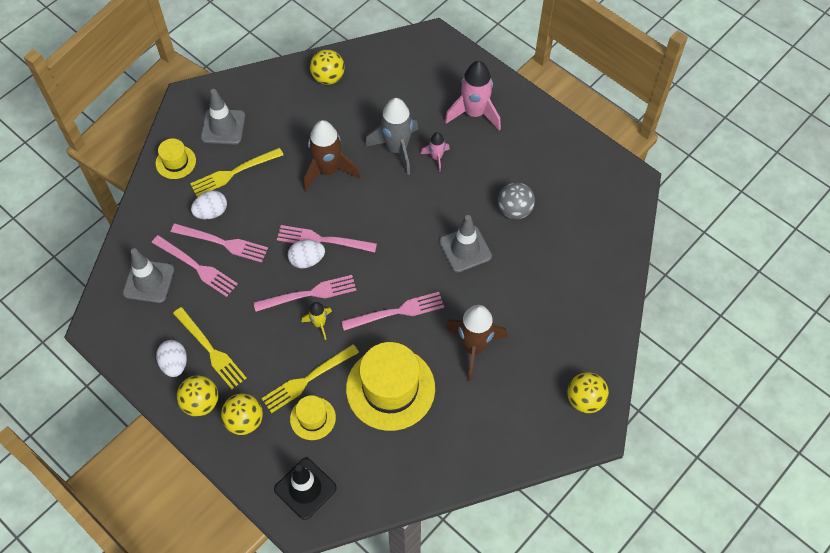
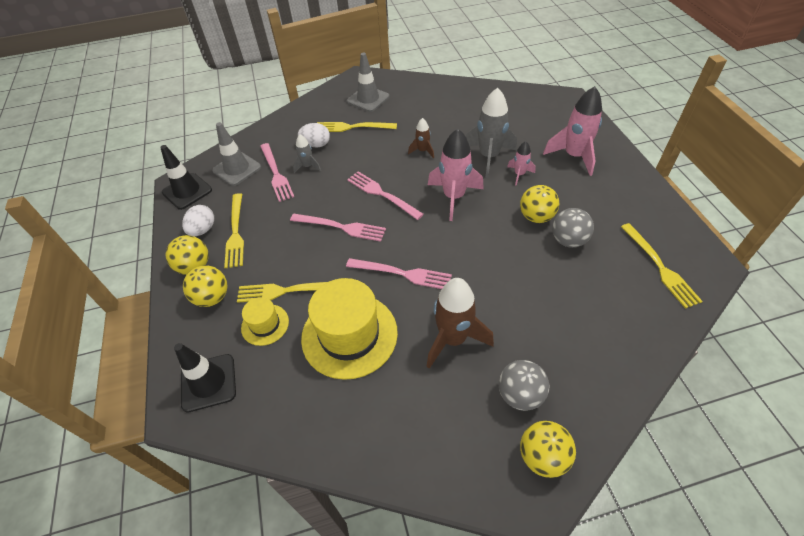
camera: 35 degrees right, 10 degrees down
(117, 332) = (187, 191): none -> black traffic cone
(175, 162) = (319, 107): yellow hat -> none
(223, 243) = (308, 166): pink fork -> grey rocket
(307, 260) = (358, 203): white egg -> none
(319, 324) = (331, 252): yellow rocket -> none
(328, 78) = (467, 96): yellow ball -> yellow ball (536, 217)
(328, 170) = (422, 151): brown rocket -> brown rocket, size x0.52
(392, 211) = (454, 197): none -> pink rocket
(465, 249) = (500, 251): grey traffic cone -> none
(547, 364) = (520, 394): none -> grey ball
(597, 202) = (660, 267): none -> yellow fork

